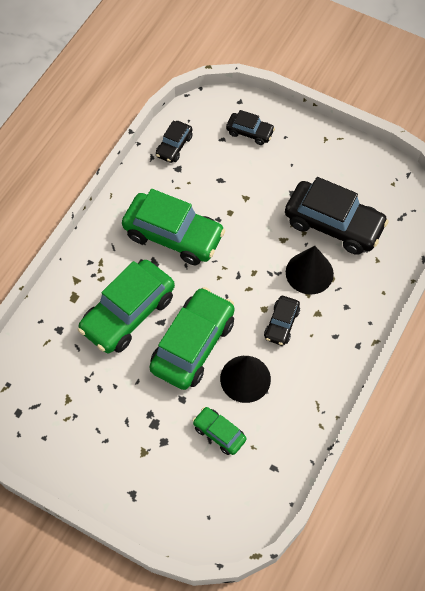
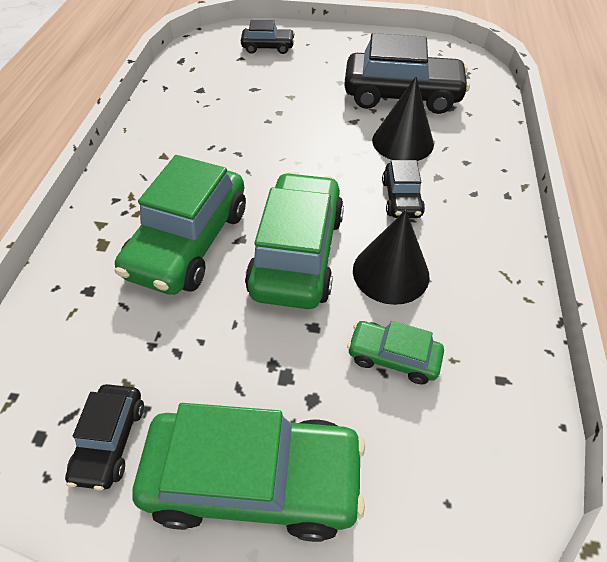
camera: 20 degrees left, 10 degrees down
(173, 235) = (219, 147): green car -> green car (254, 478)
(174, 146) = (188, 73): black car -> black car (110, 440)

